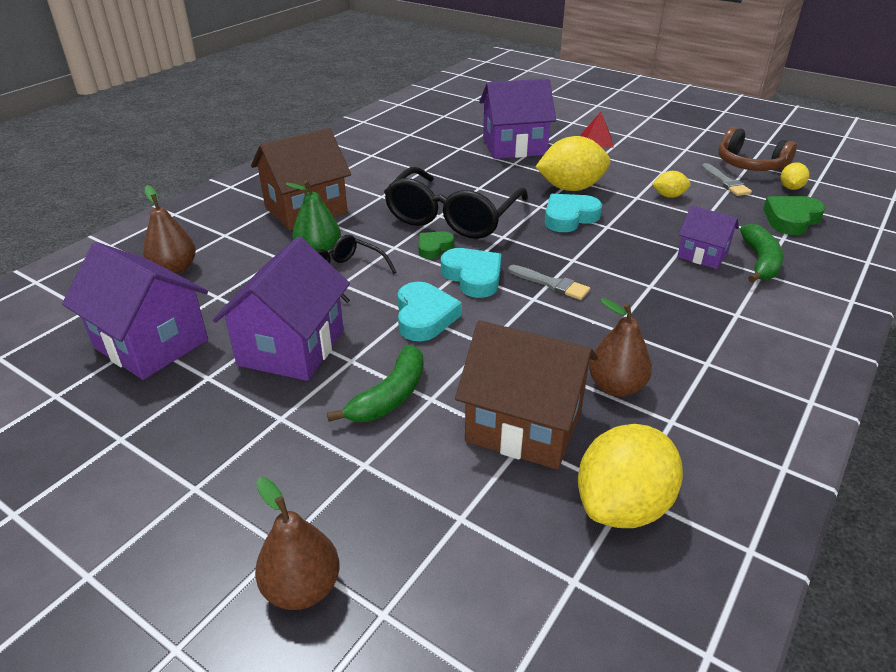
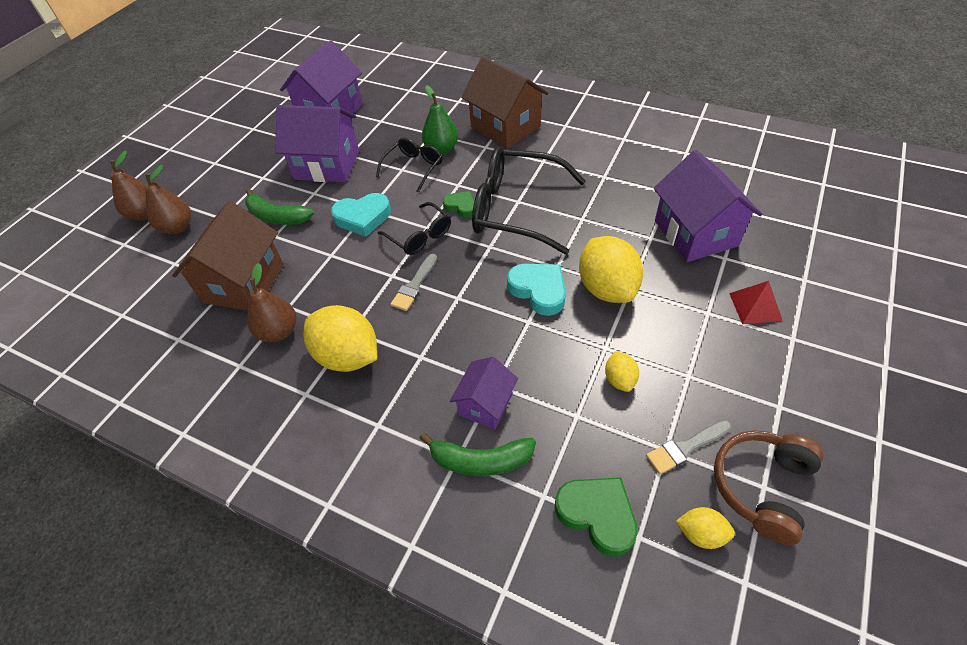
camera: 85 degrees right, 15 degrees up
(174, 269) = (410, 95): brown pear -> brown pear (177, 227)
(473, 277) = (419, 236): turquoise heart -> black glasses
(622, 505) = (168, 336): yellow lemon -> yellow lemon (348, 356)

